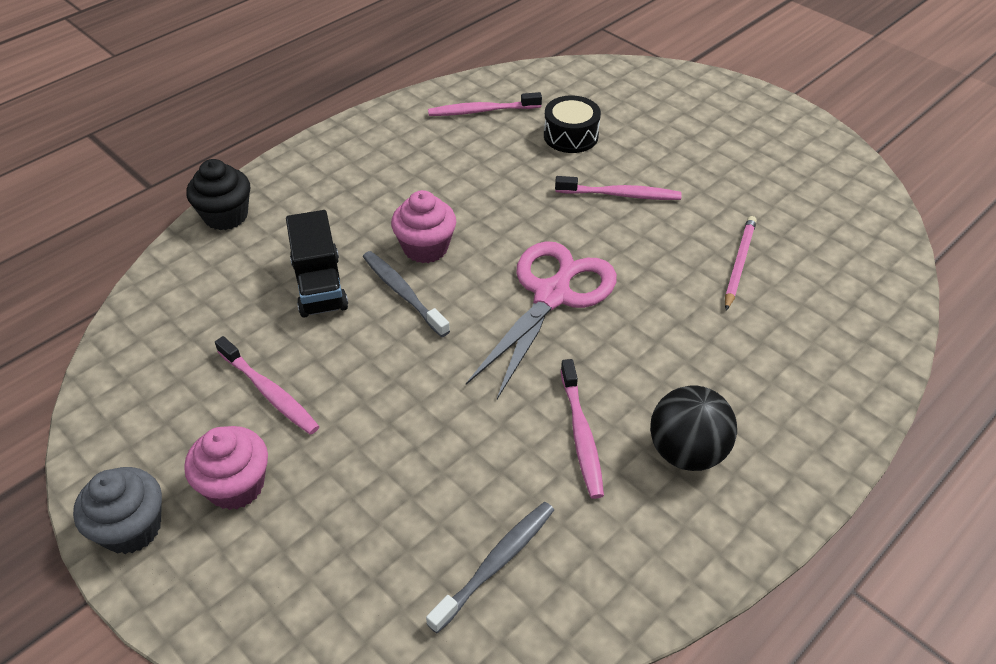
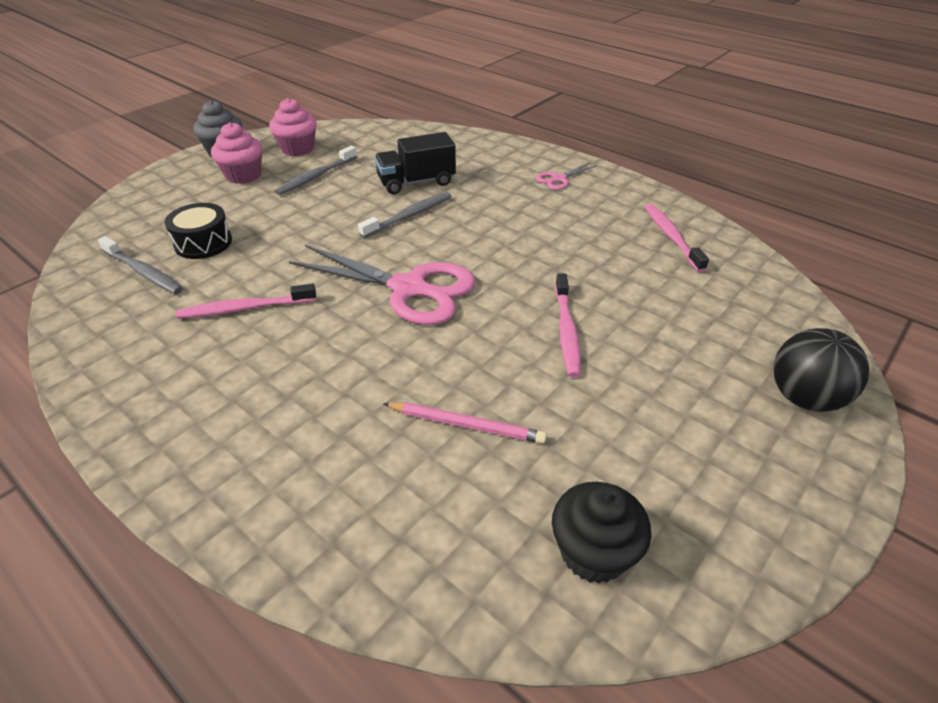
camera: 85 degrees right, 5 degrees down
(226, 216) = (485, 142): black cupcake -> black cupcake (593, 552)
(269, 392) = (316, 176): pink toothbrush -> grey toothbrush
(348, 165) = (559, 179): none -> pink scissors
(425, 248) = (463, 221): pink cupcake -> pink cupcake (297, 149)
(571, 136) = (657, 294): black drum -> black drum (203, 243)
(686, 452) = (208, 371): black ball -> black ball (804, 398)

